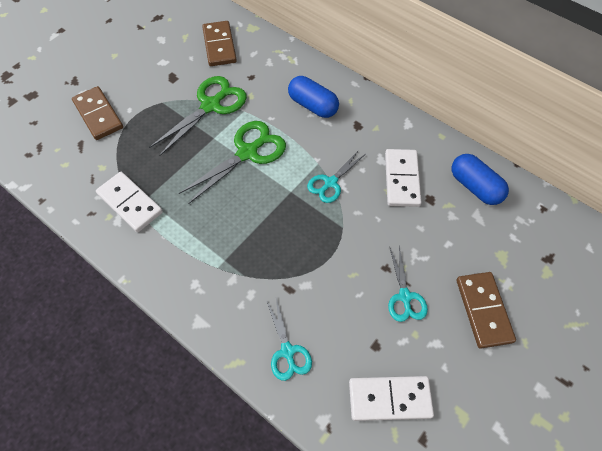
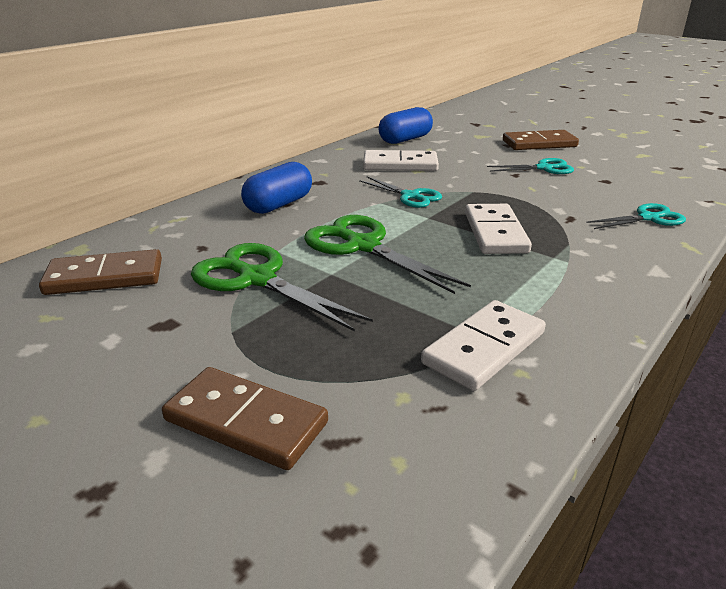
camera: 90 degrees left, 30 degrees down
(98, 115) = (245, 422): brown domino -> brown domino turned 60 degrees clockwise
(389, 398) = (654, 177): white domino -> white domino (495, 232)

